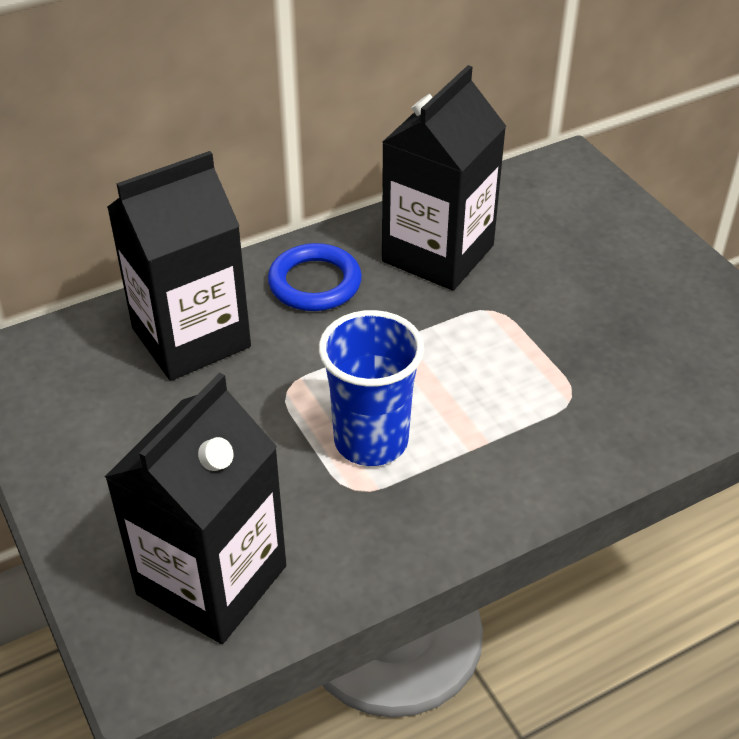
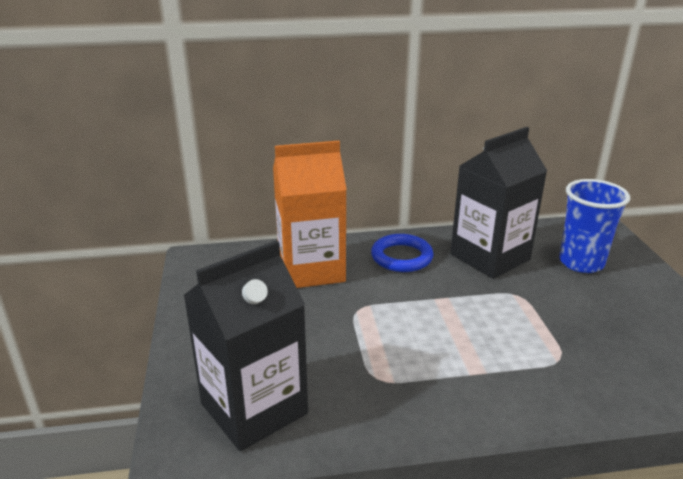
camera: 20 degrees right, 15 degrees down
(191, 337) = (311, 269): black carton -> orange carton
(371, 441) = (401, 352): blue cup -> blue cup (581, 263)

